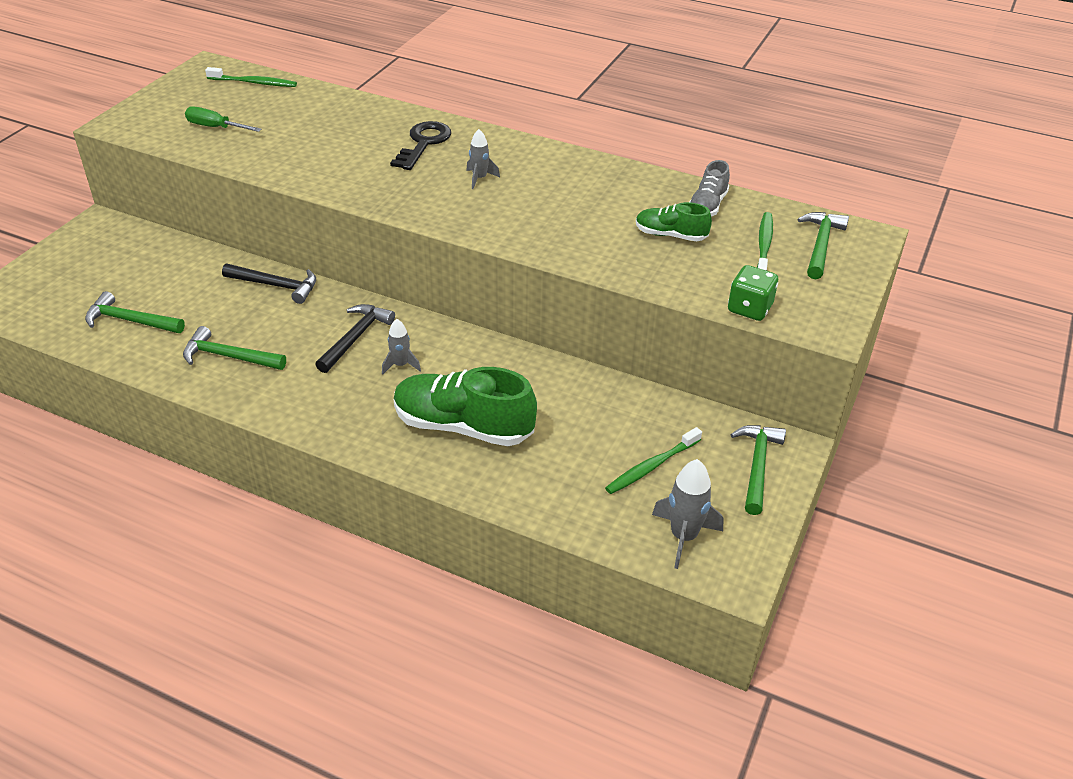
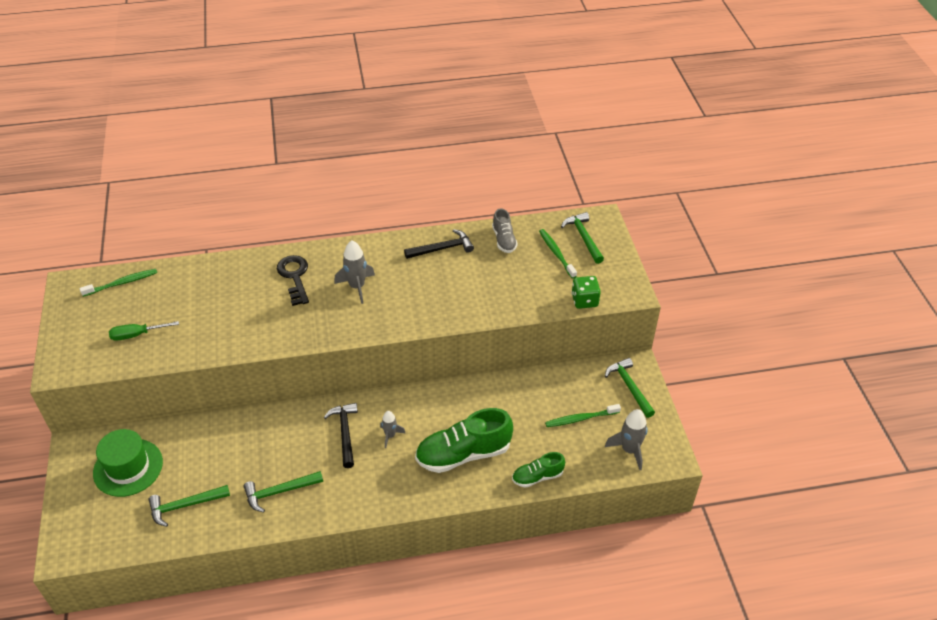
camera: 35 degrees left, 5 degrees up
(121, 262) = (128, 467): none -> green hat
(276, 286) = (256, 425): black hammer -> black hammer (442, 249)
(479, 178) = (357, 287): grey rocket -> grey rocket, size x1.61
(651, 466) = (580, 419): green toothbrush -> green toothbrush turned 60 degrees clockwise
(670, 235) = (503, 272): green shoe -> green shoe (537, 477)

